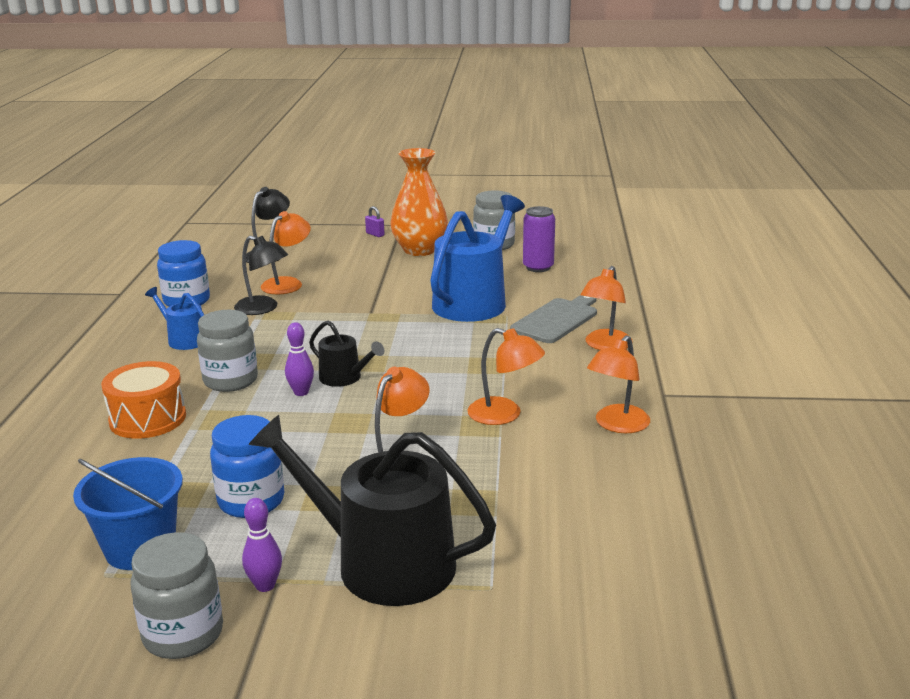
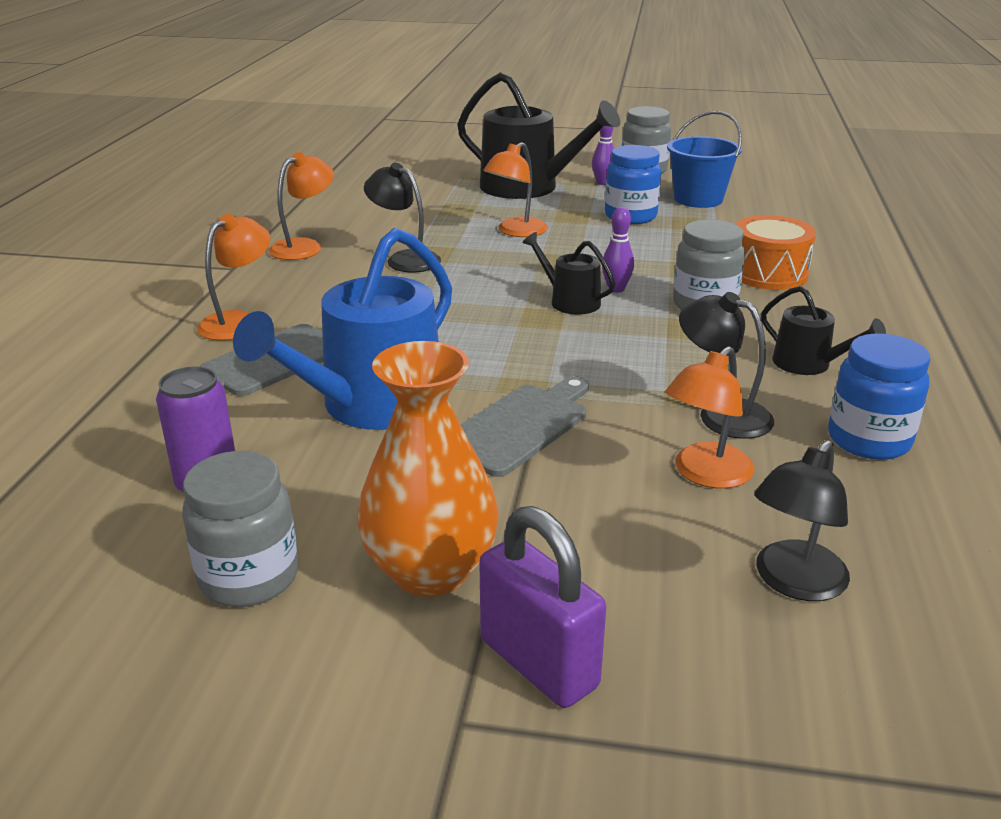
camera: 175 degrees left, 5 degrees up
(184, 339) = (808, 364): blue watering can -> black watering can
(375, 234) = (538, 663): purple padlock -> purple padlock, size x2.29
(384, 296) = (519, 427): none -> grey cutting board
(504, 415) = (405, 259): orange lamp -> black lamp

